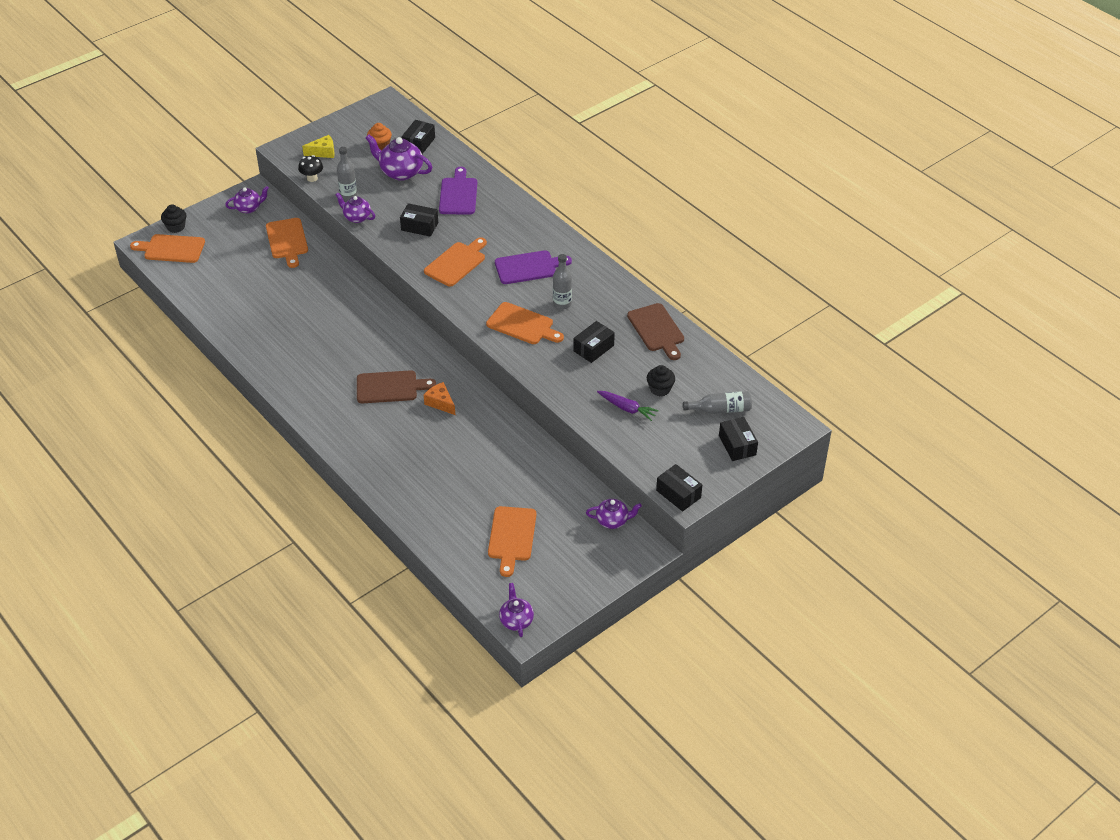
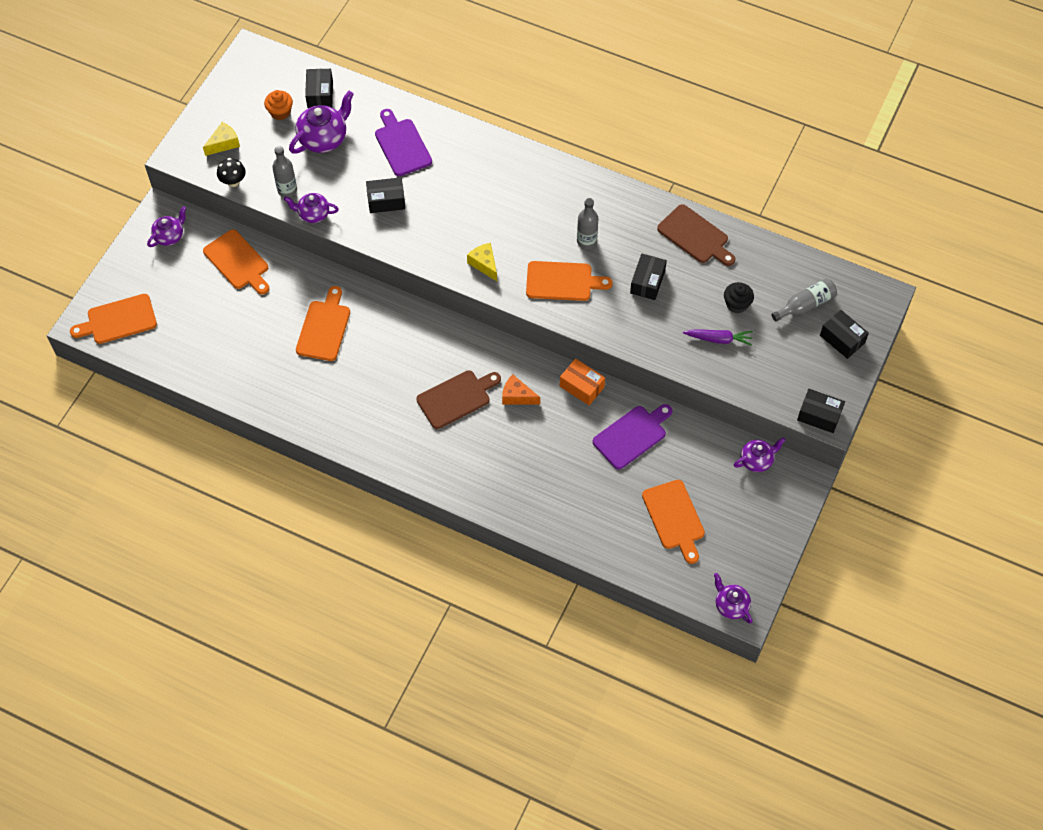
camera: 25 degrees left, 15 degrees up
(176, 227) = (104, 290): black cupcake -> none
(400, 172) = (324, 139): purple teapot -> purple teapot turned 135 degrees clockwise
(456, 263) = (452, 232): orange cutting board -> orange cutting board (324, 328)
(467, 292) = (484, 264): none -> yellow cheese
(498, 415) = (582, 386): none -> orange box
(528, 267) = (527, 209): purple cutting board -> purple cutting board (632, 435)

